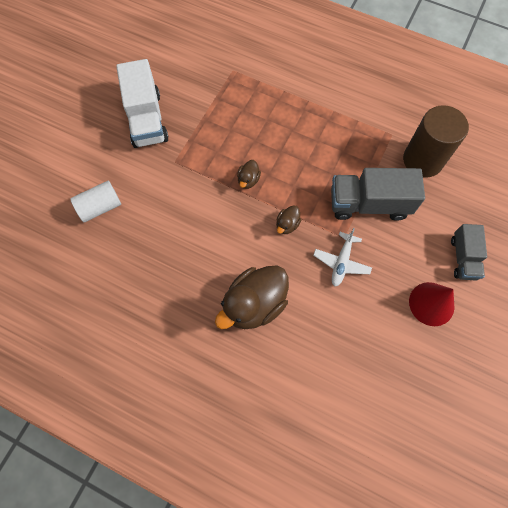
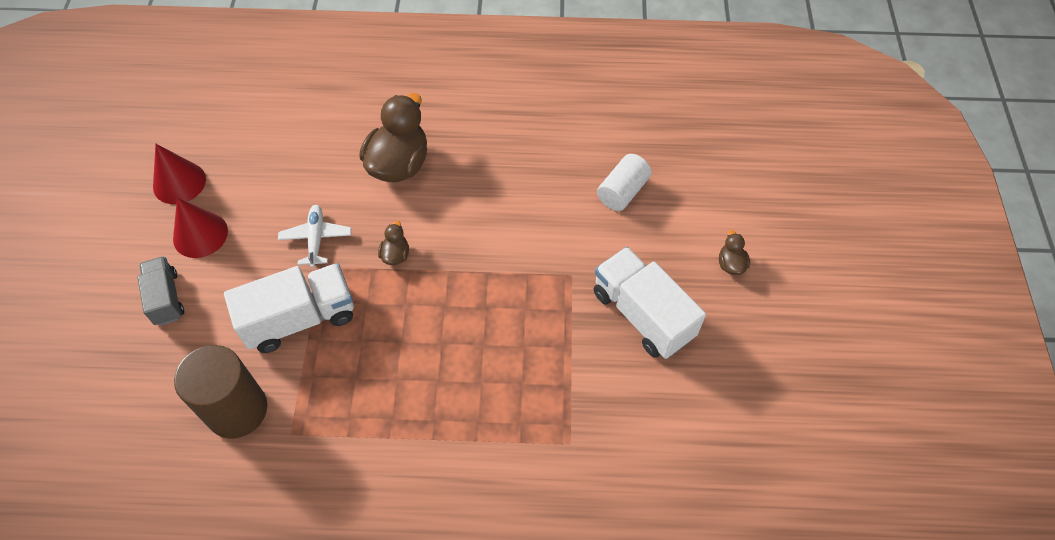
camera: 155 degrees right, 10 degrees down
(248, 180) = (466, 288): brown duck -> brown duck (731, 264)
(369, 204) = (300, 319): grey truck -> white truck
(444, 365) = (179, 183): none -> red cone

